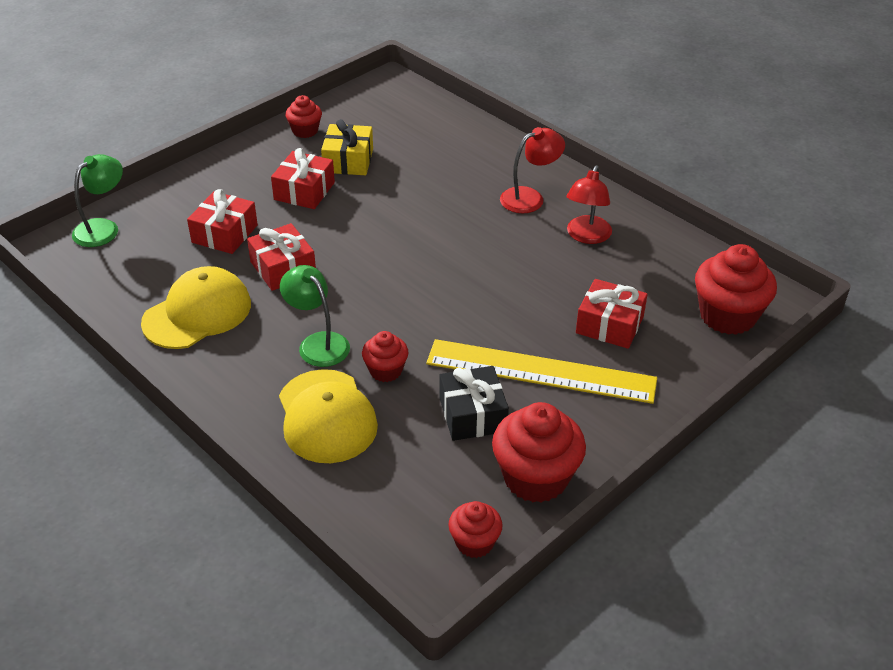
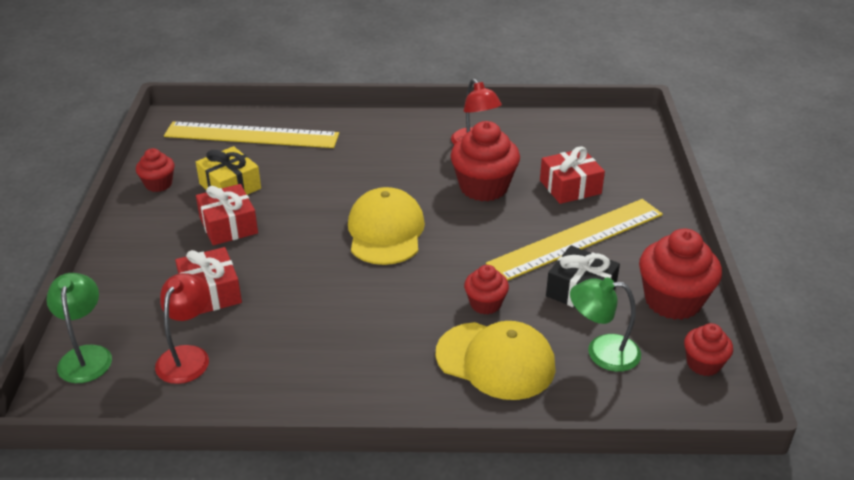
camera: 45 degrees left, 5 degrees down
(197, 313) = (283, 362): yellow cap -> yellow cap (385, 231)
(283, 268) = (300, 287): red gift -> none
(318, 343) = (410, 319): green lamp -> green lamp (602, 352)
(422, 127) = (251, 135): none -> yellow ruler
(530, 197) = (402, 140): red lamp -> red lamp (187, 356)
(727, 316) = (621, 143): red cupcake -> red cupcake (483, 187)

